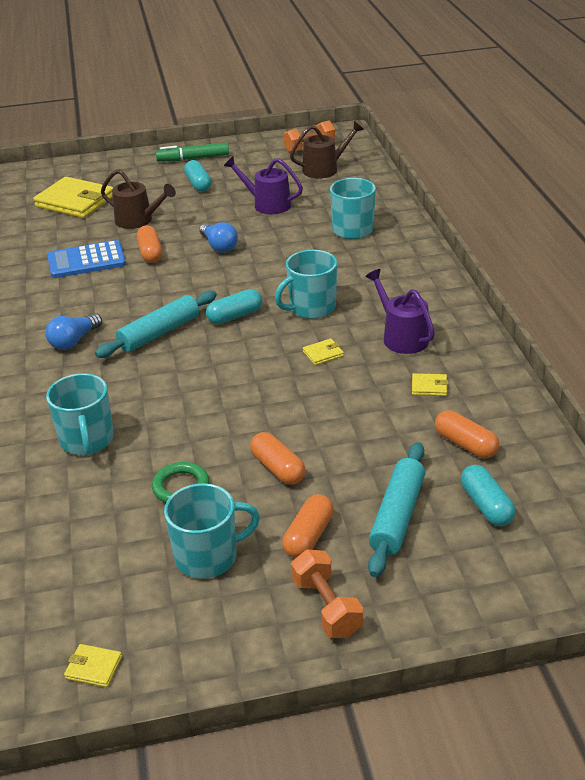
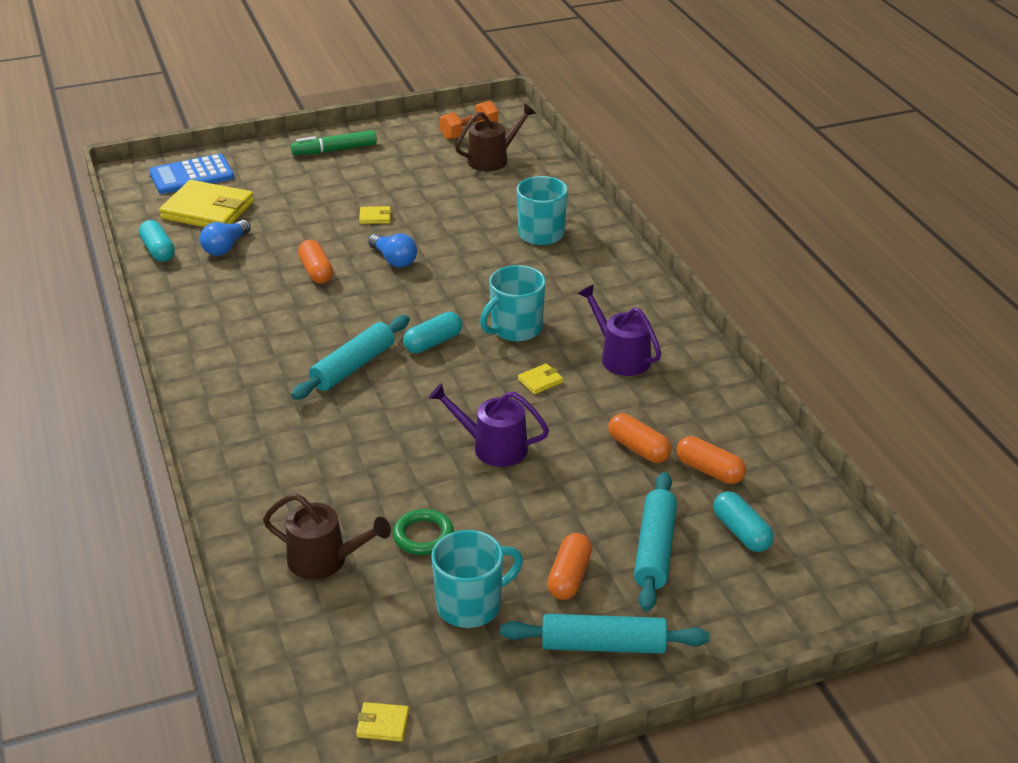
camera: 10 degrees left, 0 degrees up
(74, 341) = (258, 381): blue light bulb -> blue light bulb (226, 247)
(86, 261) = (244, 284): blue calculator -> blue calculator (191, 175)
(87, 441) = (307, 493): turquoise mug -> none
(138, 220) = (290, 231): brown watering can -> brown watering can (324, 560)
(198, 184) = (349, 183): turquoise capsule -> turquoise capsule (158, 250)
(267, 204) = (437, 206): purple watering can -> purple watering can (493, 447)
(278, 468) = (521, 509): orange capsule -> orange capsule (638, 448)
(326, 607) = (603, 645): orange dumbbell -> turquoise rolling pin
(429, 387) = (660, 411): yellow wallet -> yellow wallet (375, 217)

